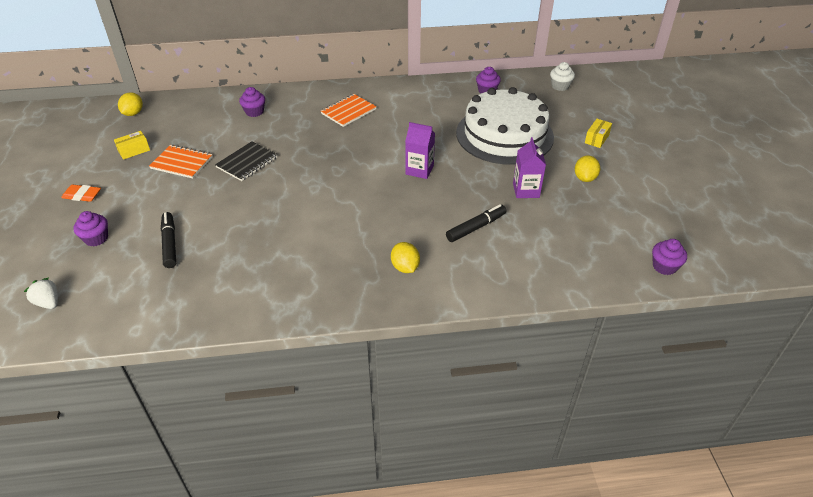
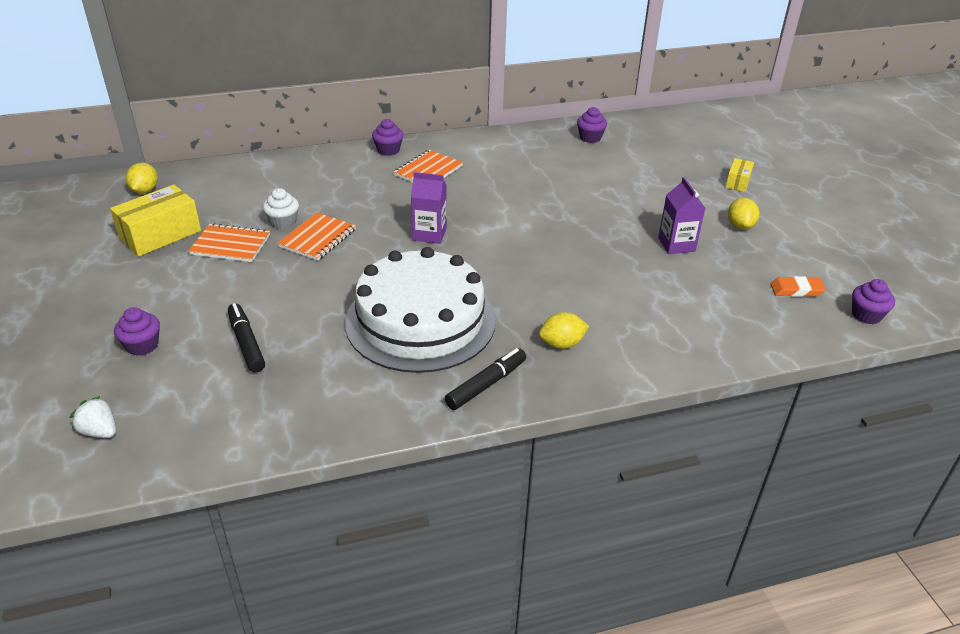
camera: 10 degrees left, 5 degrees down
(82, 195) = (105, 294): orange eraser -> orange eraser (796, 290)
(134, 151) = (160, 235): yellow box -> yellow box, size x1.87
(247, 162) = (317, 238): black notebook -> orange notebook
(254, 112) = (307, 178): purple cupcake -> purple cupcake (388, 150)
(405, 267) = (562, 344): yellow lemon -> yellow lemon turned 75 degrees counterclockwise
(419, 170) = (540, 231): purple carton -> purple carton (429, 234)
(476, 227) = (632, 291): black marker -> black marker (486, 385)
(504, 135) = (628, 184): white cake -> white cake (420, 321)
(560, 86) = (674, 127): white cupcake -> white cupcake (283, 222)

